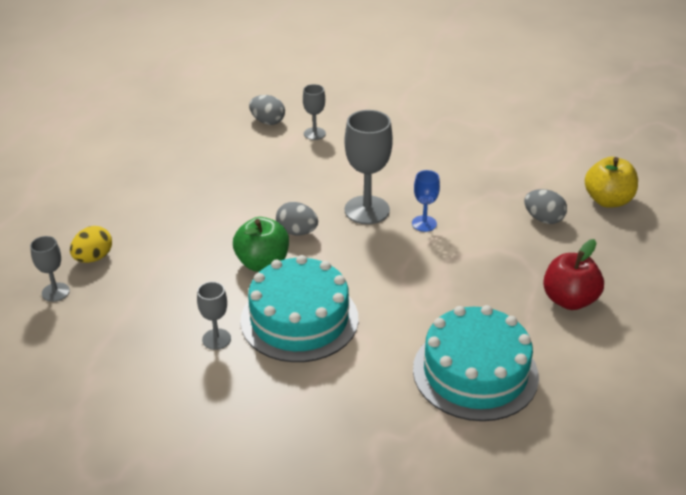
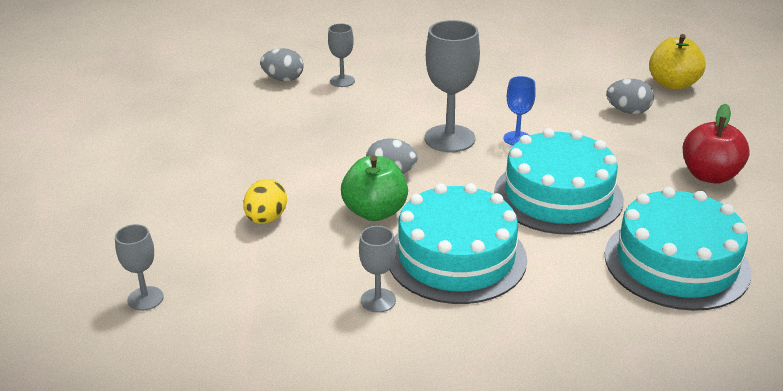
camera: 20 degrees left, 5 degrees down
(93, 258) = (170, 251): yellow egg -> yellow egg (266, 219)
(420, 286) = (558, 195): none -> turquoise cake

